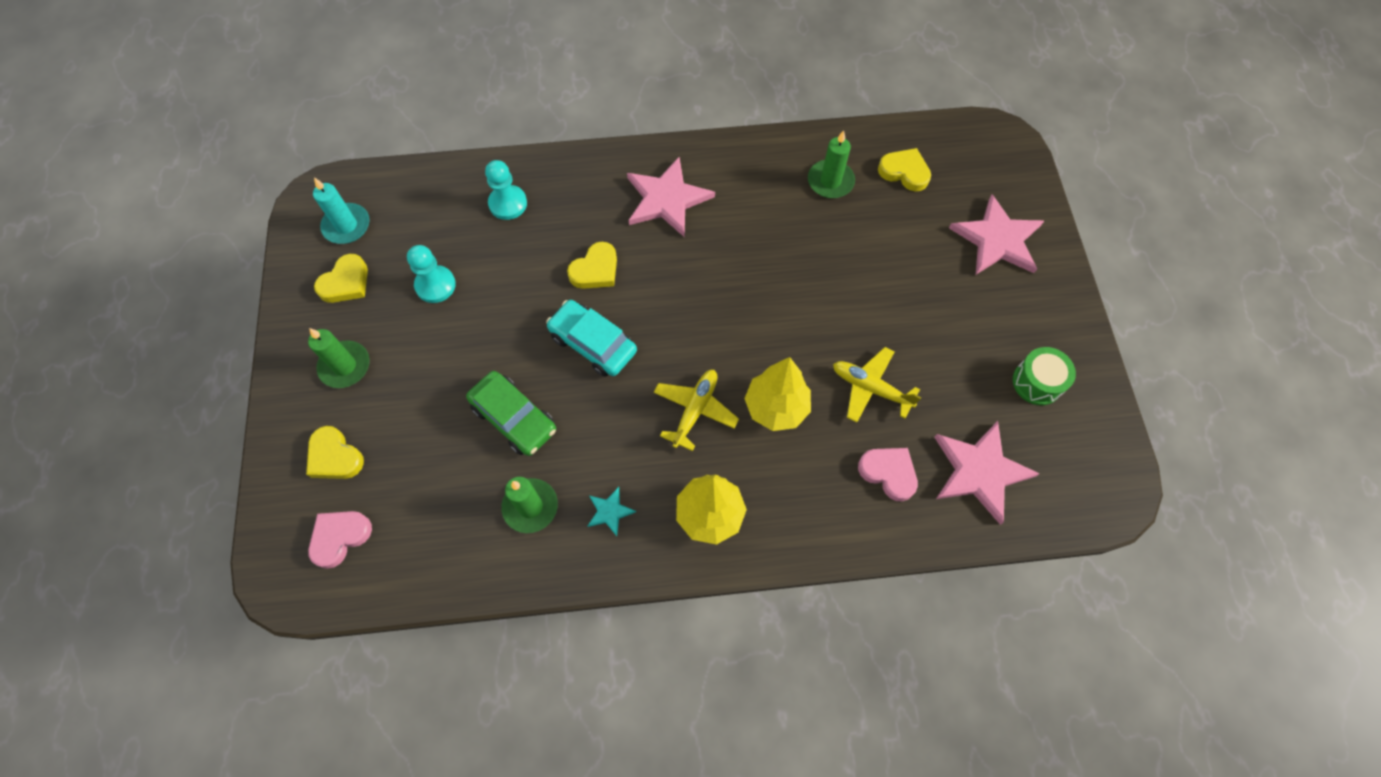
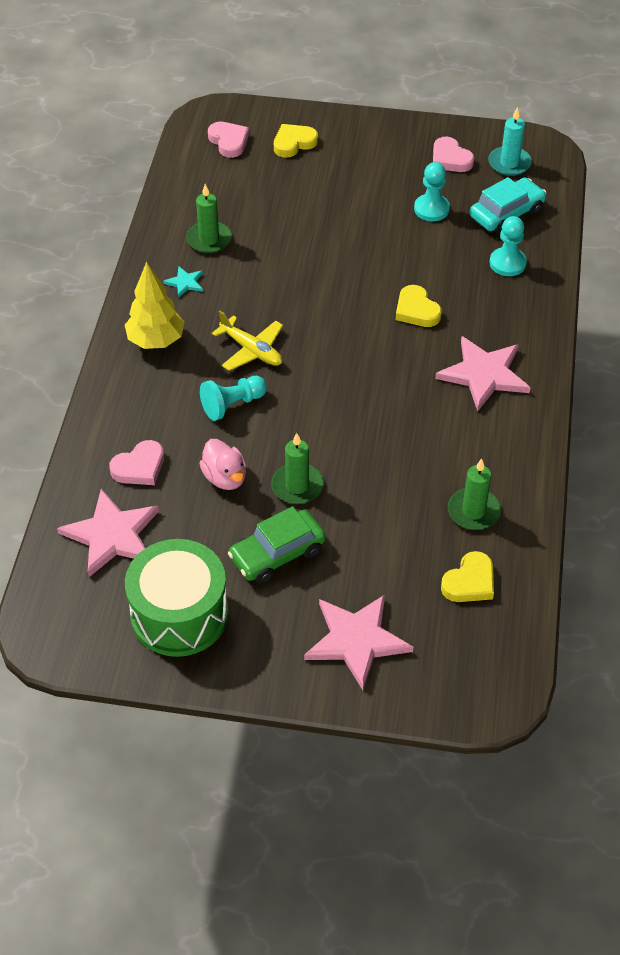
camera: 105 degrees right, 15 degrees down
(345, 366) = (370, 153): green candle -> green candle (297, 486)
(346, 282) = (450, 159): yellow heart -> pink heart
(514, 418) = (288, 240): green car -> green car (277, 554)
(593, 344) = (340, 297): turquoise car -> turquoise car (506, 213)
(776, 408) = (232, 405): yellow tree -> turquoise pawn
(870, 388) = (225, 477): yellow plane -> pink duck
(1037, 382) = (179, 614): green drum -> green drum, size x1.87

